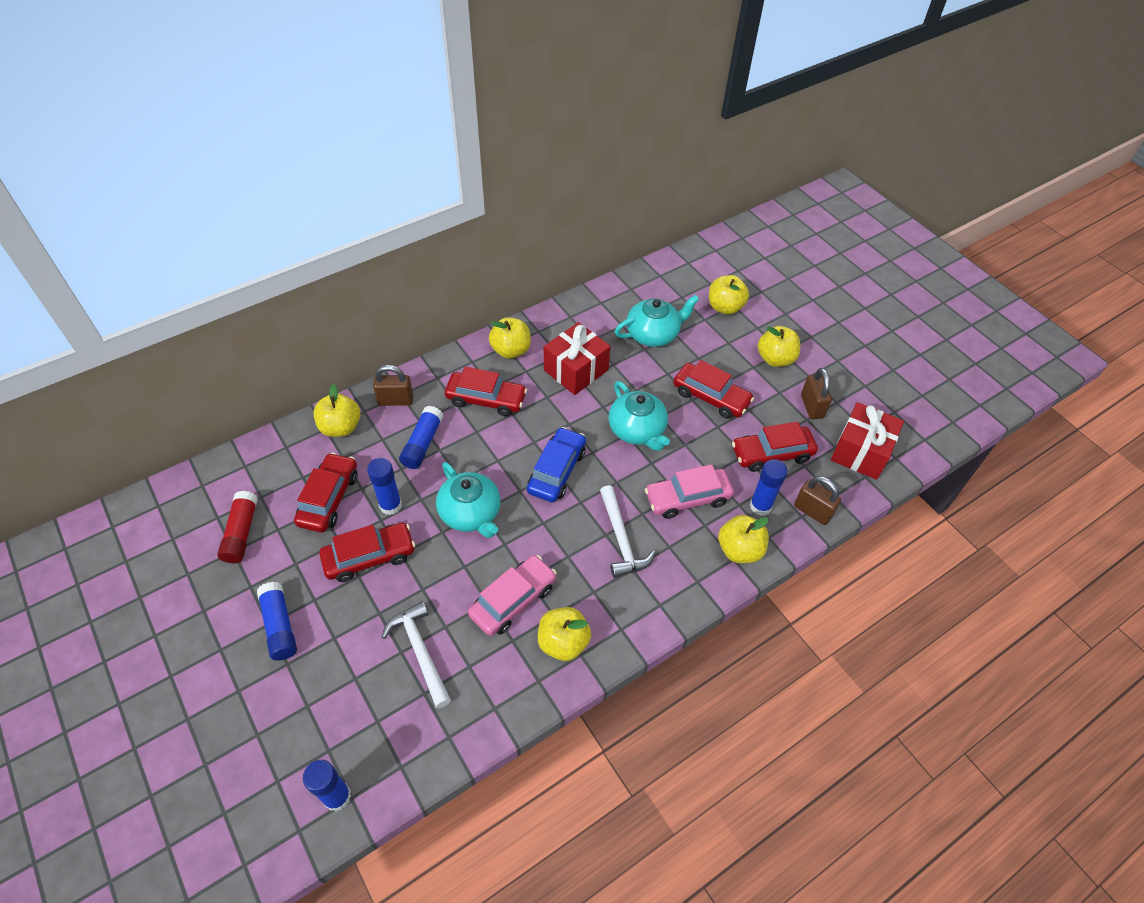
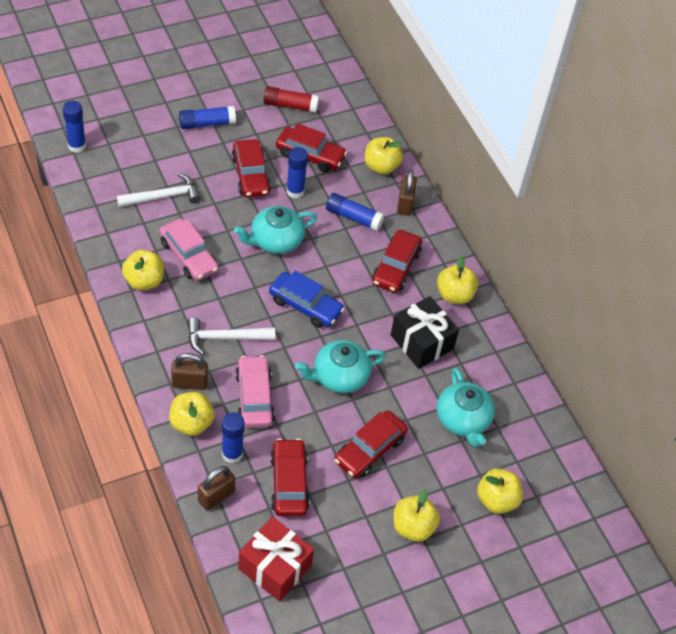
camera: 95 degrees right, 0 degrees up
(576, 370) = (421, 342): red gift -> black gift
(811, 406) = (341, 541): brown padlock -> brown padlock (189, 383)

